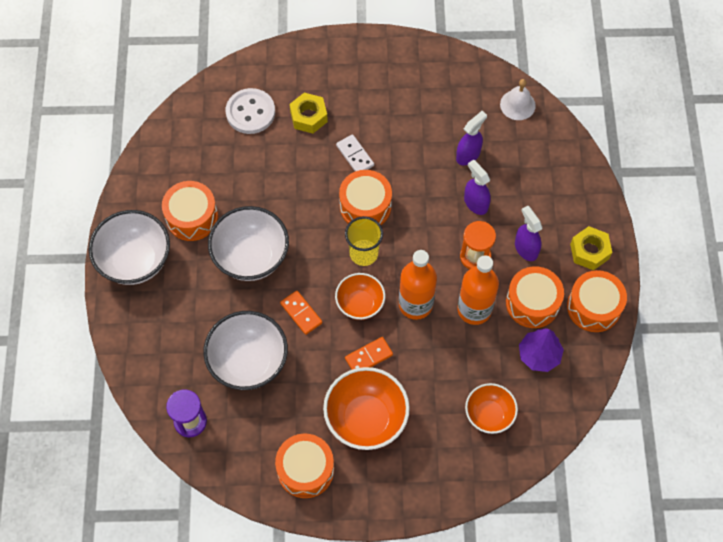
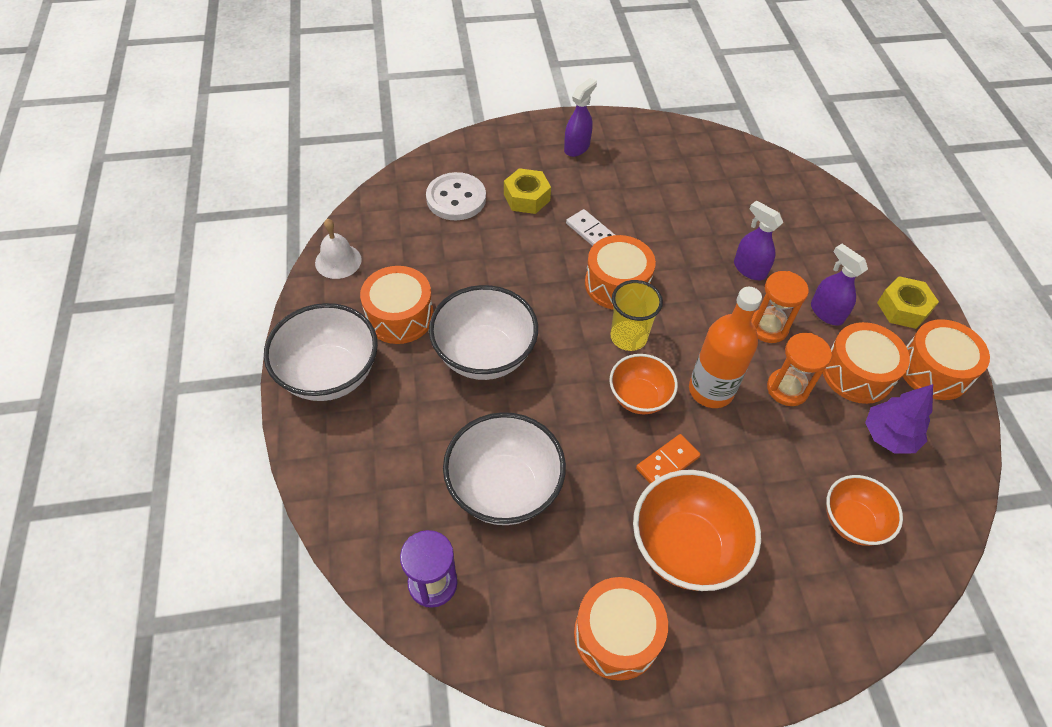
camera: 10 degrees left, 10 degrees down
(301, 313) = (564, 417): orange domino -> none
(468, 155) = (724, 220): purple spray bottle -> purple spray bottle (577, 147)
(474, 309) = (787, 389): orange bottle -> orange hourglass
(517, 105) = (763, 167): white bell -> white bell (338, 261)

